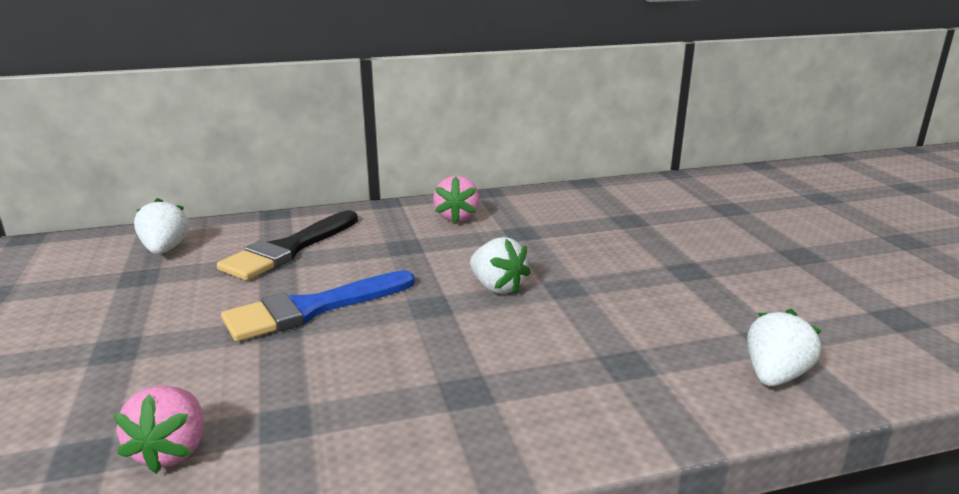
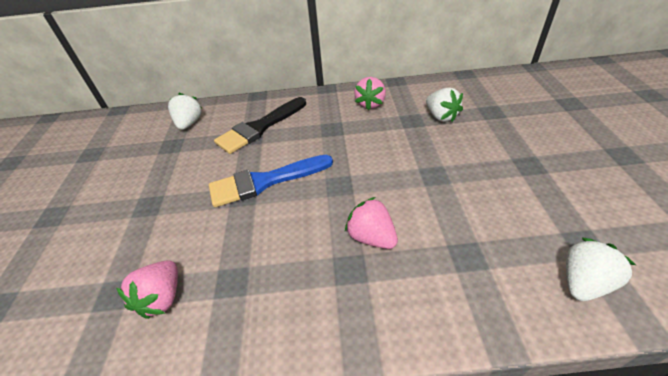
camera: 15 degrees right, 20 degrees up
(490, 356) = (371, 237): none -> pink strawberry
(497, 287) = (387, 171): white strawberry -> white strawberry (441, 116)

